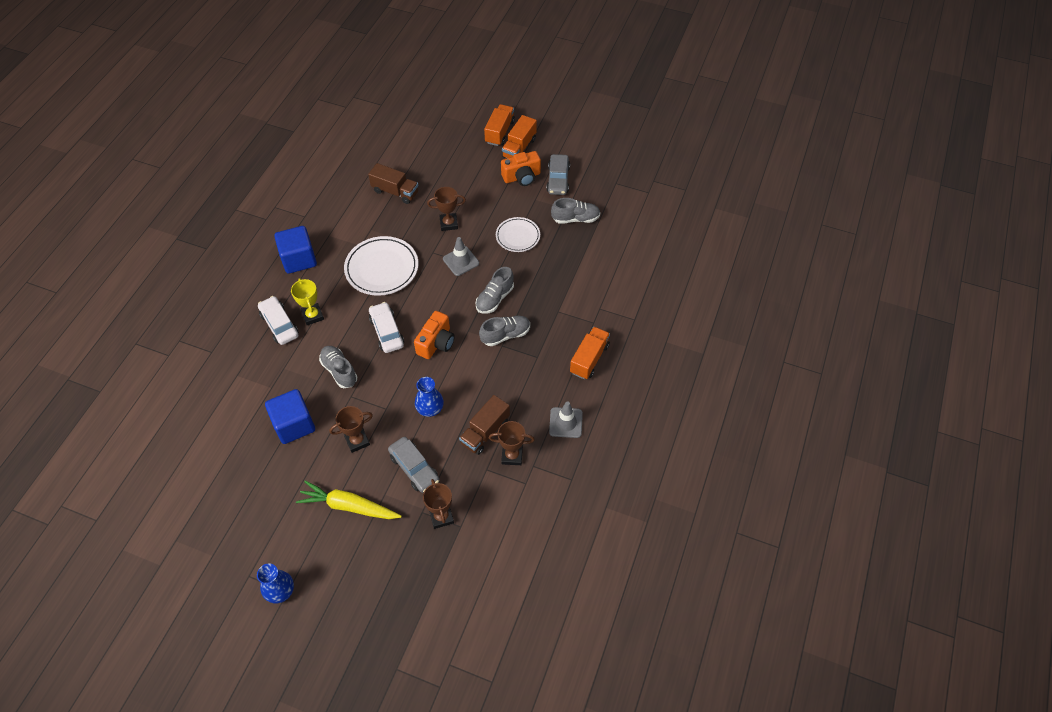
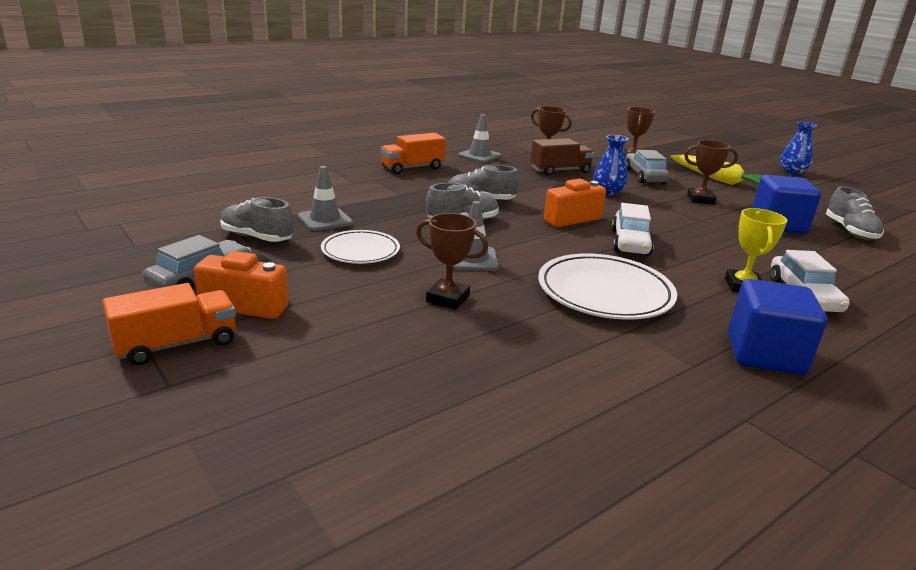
camera: 150 degrees left, 30 degrees down
(339, 371) = (710, 237): grey shoe -> grey shoe (850, 231)
(395, 192) = (507, 379): brown truck -> none
(500, 132) = (160, 389): orange truck -> none
(565, 253) = (325, 220): none -> grey traffic cone

